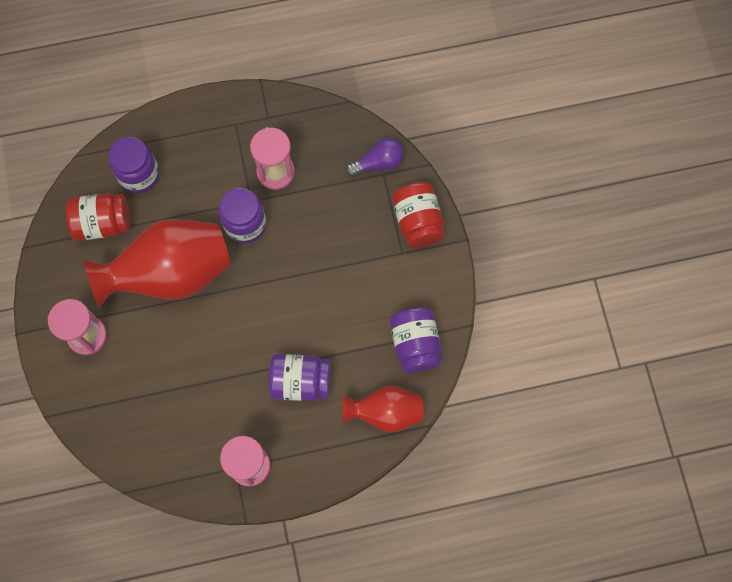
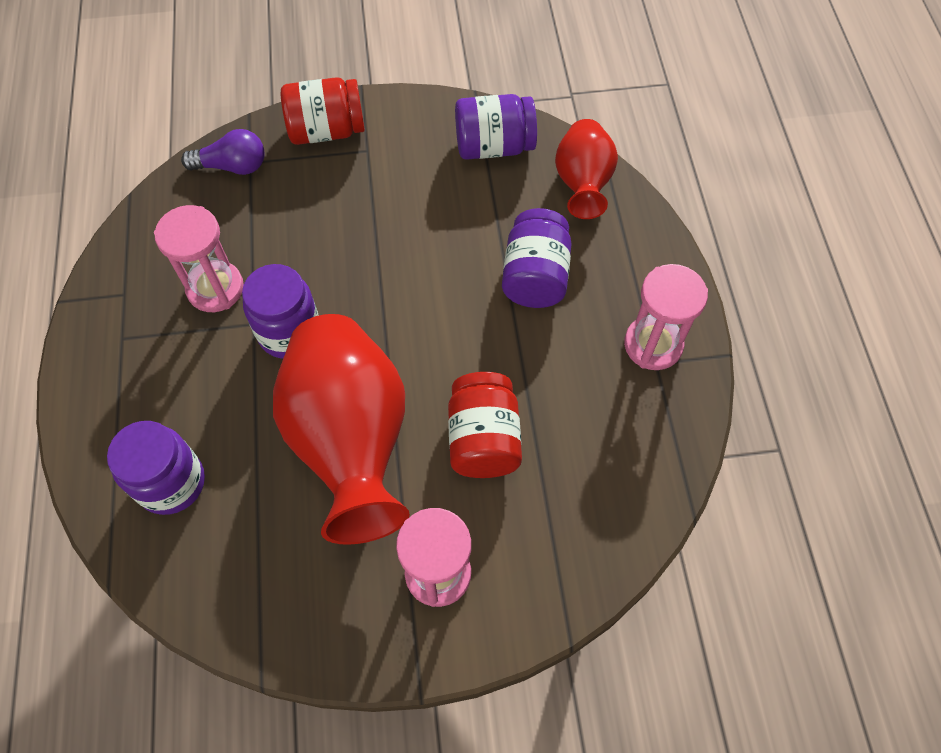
camera: 85 degrees left, 10 degrees down
(103, 223) = (244, 544): red jar -> red jar (483, 439)
(378, 163) = (232, 166): purple light bulb -> purple light bulb turned 105 degrees clockwise

